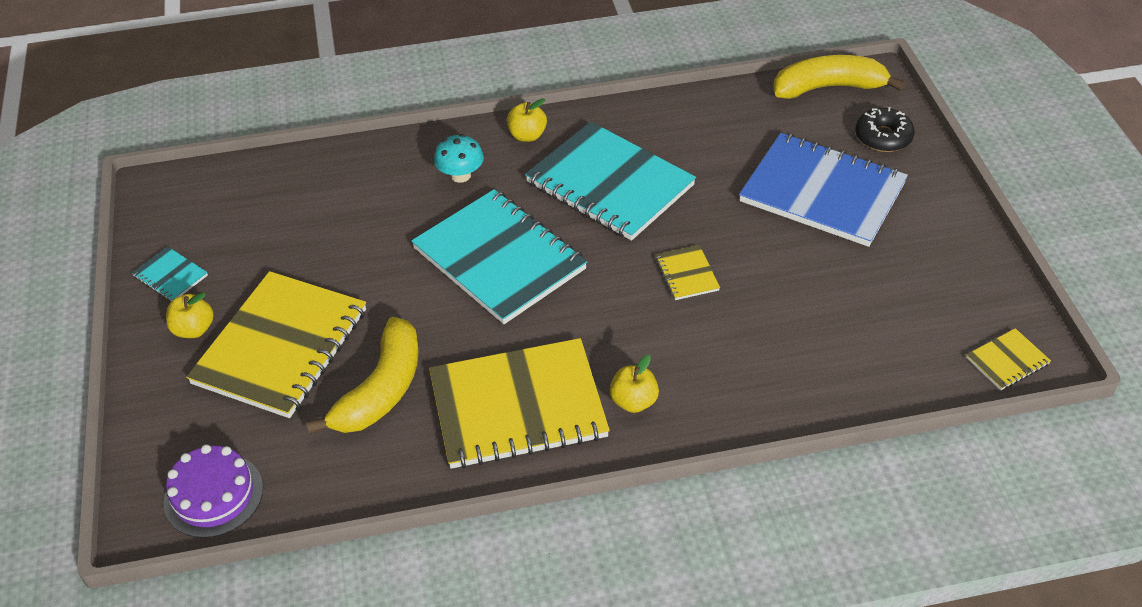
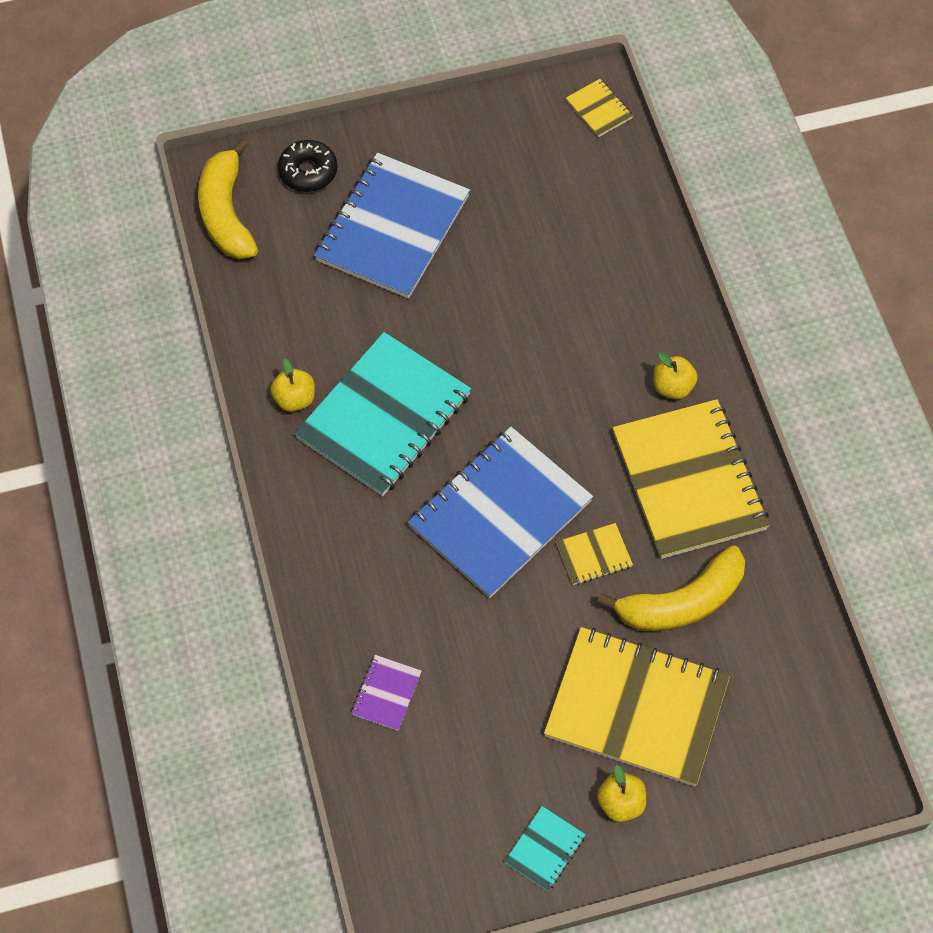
camera: 95 degrees left, 15 degrees up
(213, 495) = (821, 731): purple cake -> none
(340, 182) = (386, 693): none -> purple notebook
(381, 390) = (681, 602): yellow banana -> yellow banana turned 135 degrees clockwise
(460, 175) = (372, 565): turquoise mushroom -> none
(499, 259) = (500, 514): turquoise notebook -> blue notebook
(527, 135) = (304, 502): yellow apple -> yellow apple (294, 399)
(687, 274) = (511, 345): yellow notebook -> yellow notebook (594, 555)

